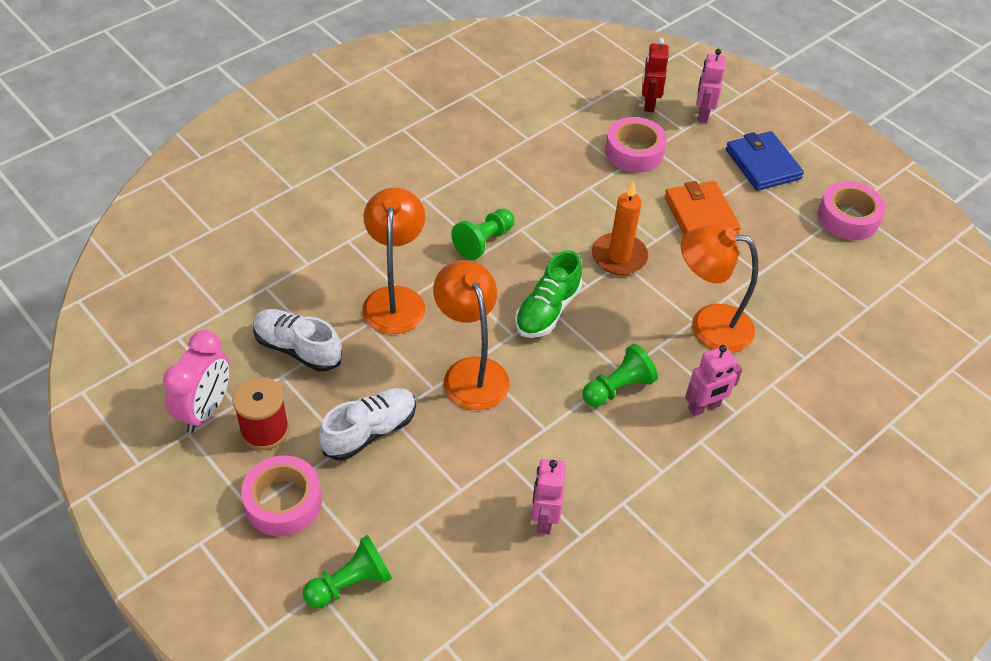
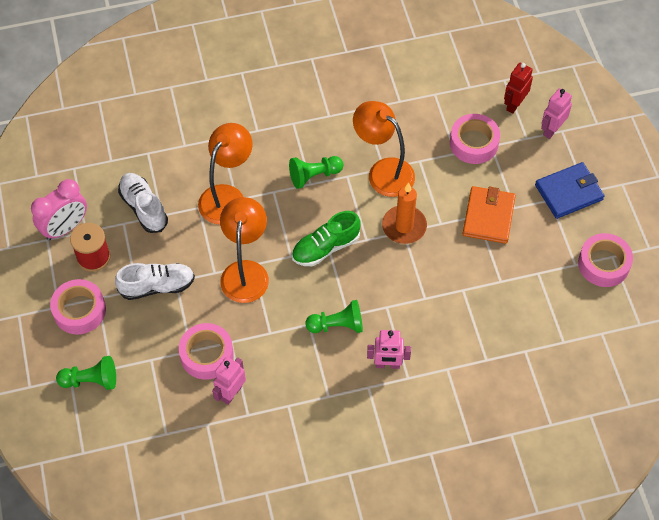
camera: 30 degrees right, 10 degrees up
(484, 486) = (207, 355): none -> pink tape
(708, 325) = (432, 306): orange lamp -> orange lamp (383, 171)
(762, 164) = (568, 192): blue wallet -> blue wallet turned 60 degrees clockwise

